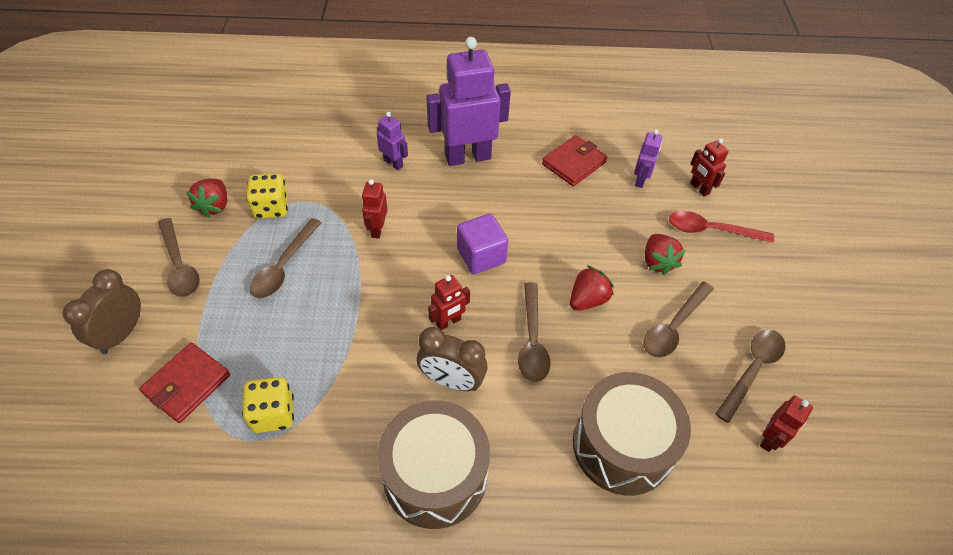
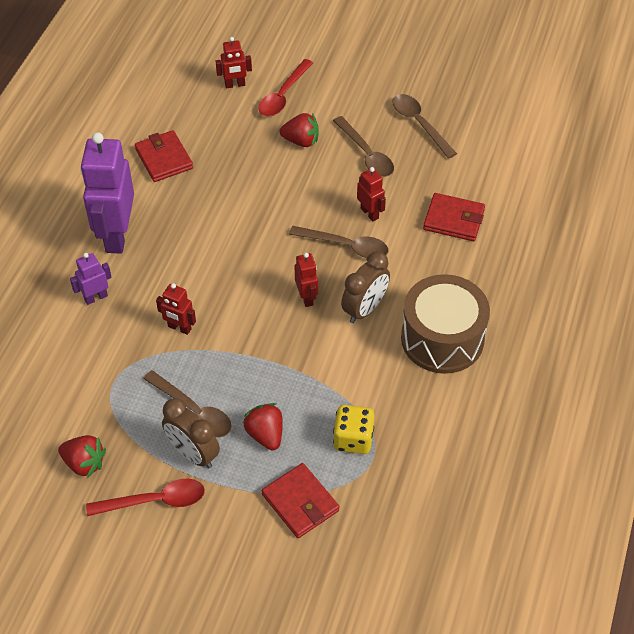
camera: 70 degrees left, 0 degrees up
(121, 334) = (222, 556): brown clock -> brown clock (193, 454)
(179, 265) = (155, 501): brown spoon -> red spoon
(271, 208) = (110, 412): yellow dice -> none
(481, 256) = (245, 257): purple cube -> none
(587, 300) = (320, 198): red strawberry -> red strawberry (265, 434)
(622, 445) = (454, 220): brown drum -> red wallet
(640, 180) = (207, 119): purple robot -> none
(770, 439) = (475, 137): red robot -> red robot (369, 213)

